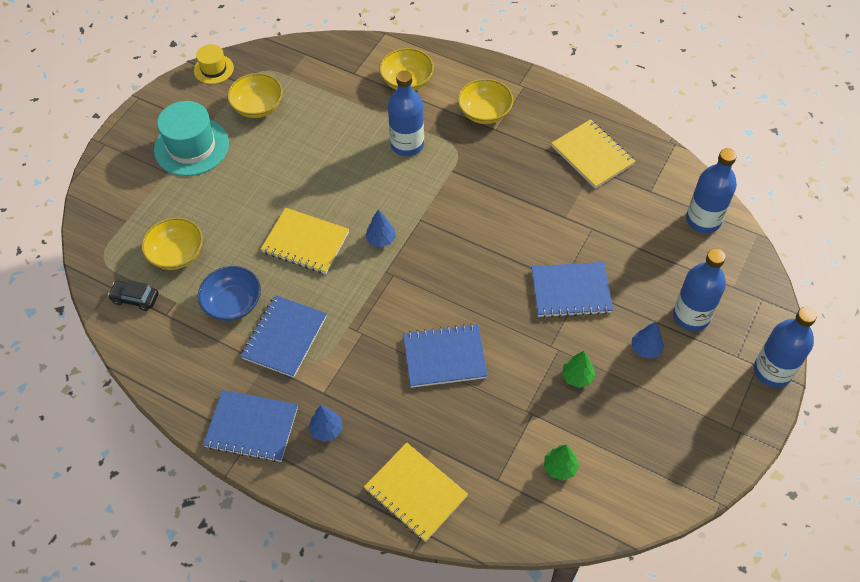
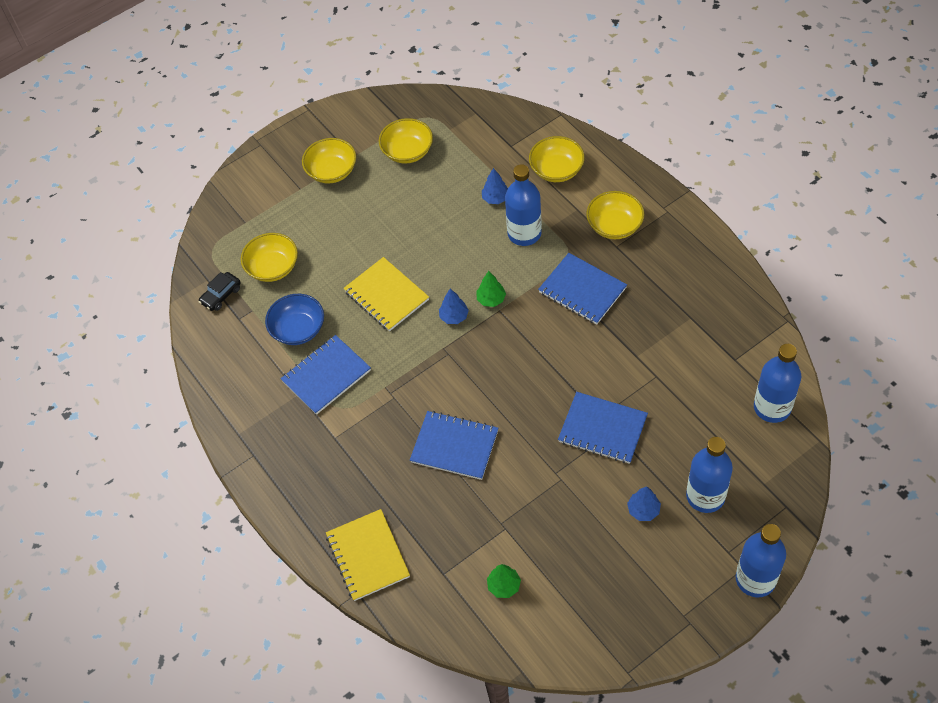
camera: 30 degrees right, 0 degrees up
(135, 298) = (221, 295): black car -> black car turned 90 degrees counterclockwise
(191, 146) = (332, 171): turquoise hat -> yellow bowl
(213, 69) = (386, 102): yellow hat -> none
(252, 427) = (261, 444): blue notebook -> blue notebook (582, 290)
(326, 430) = (321, 471): blue tree -> blue tree (495, 198)
(577, 377) = (564, 511): green tree -> green tree (491, 299)
(592, 155) = (697, 304): yellow notebook -> none

